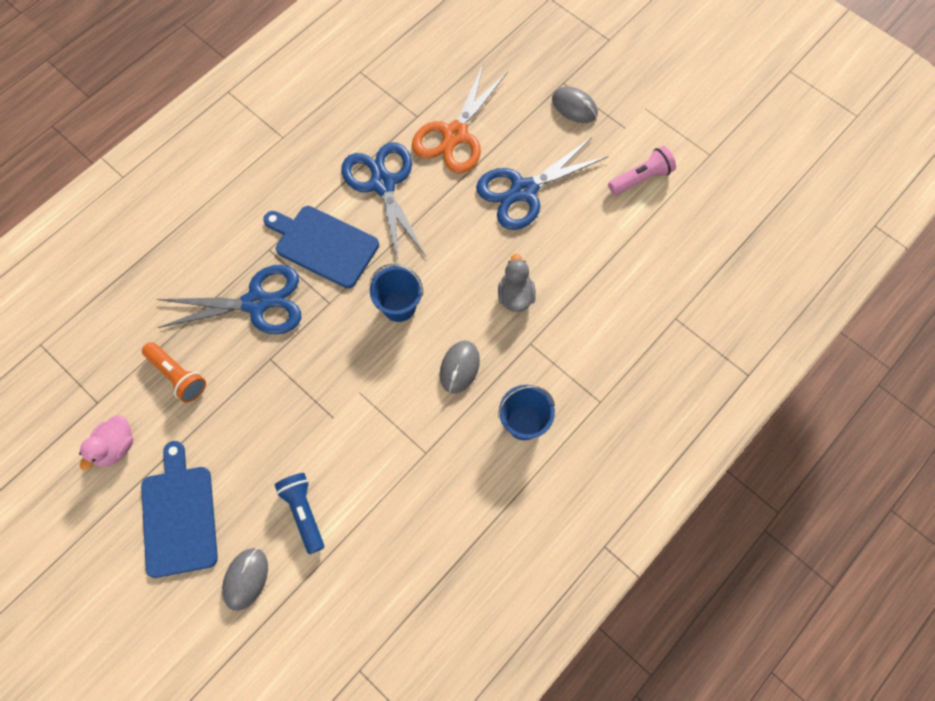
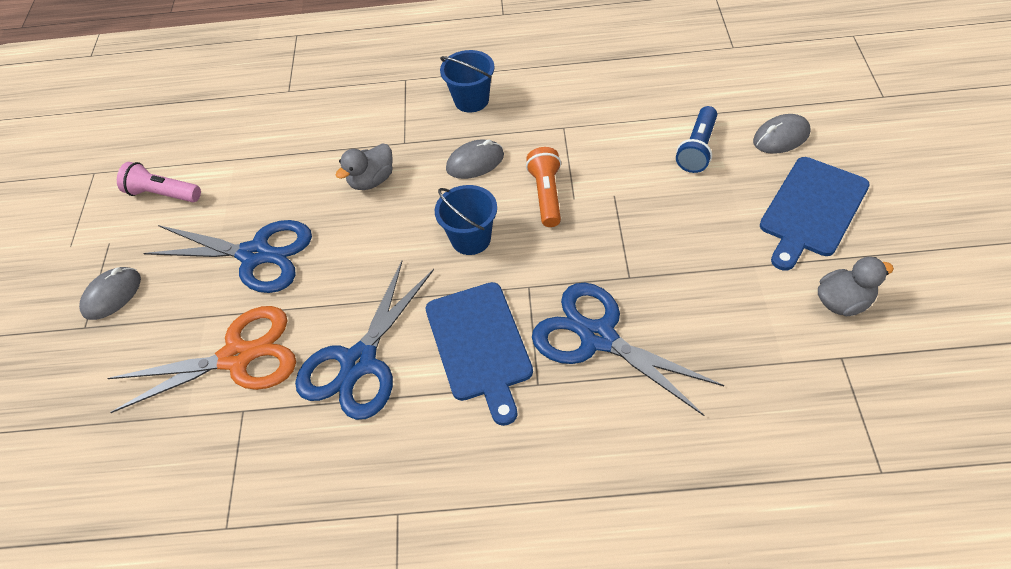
camera: 130 degrees left, 15 degrees down
(115, 447) = (843, 302): pink duck -> grey duck
(177, 376) = (734, 324): orange flashlight -> orange flashlight (546, 195)
(574, 107) = (112, 295): grey mouse -> grey mouse turned 45 degrees clockwise

